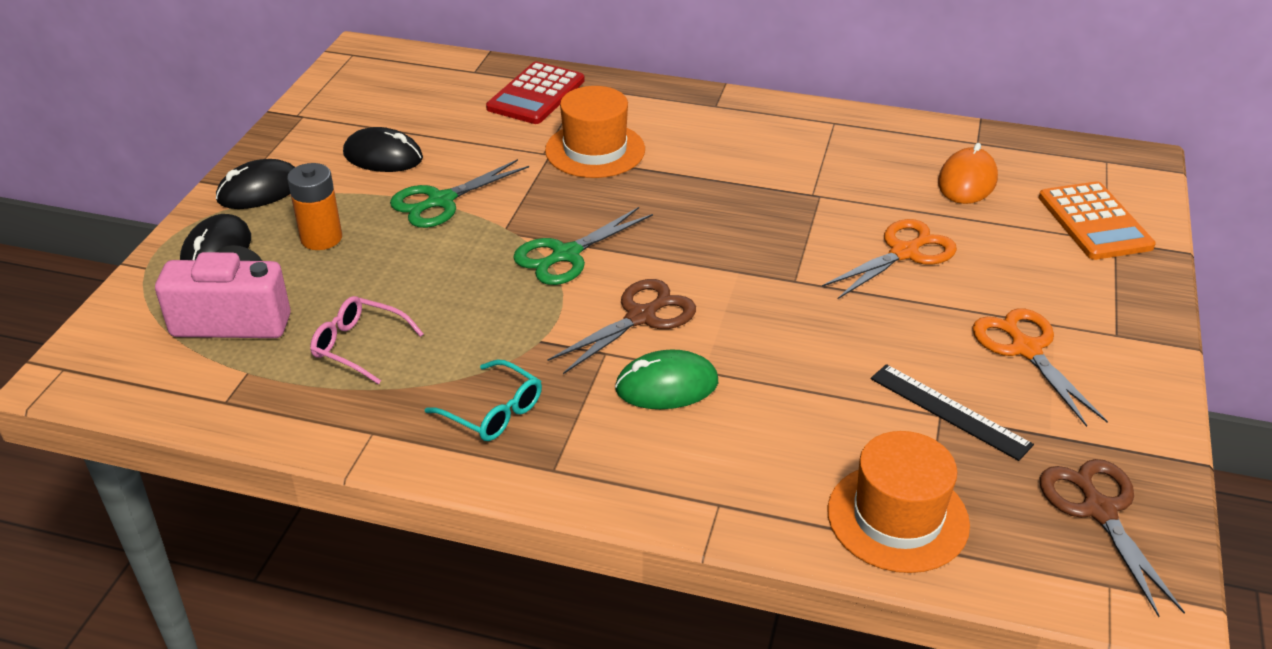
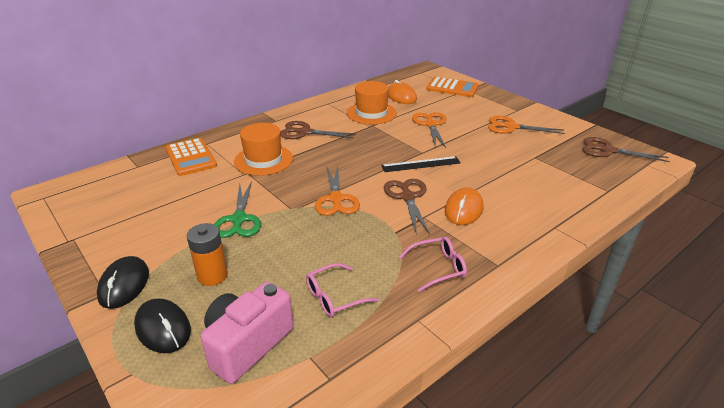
camera: 55 degrees left, 5 degrees down
(383, 156) = (166, 224): black mouse -> none
(494, 412) = (439, 268): turquoise glasses -> pink glasses
(536, 94) = (191, 157): red calculator -> orange calculator
(566, 255) = (336, 199): green scissors -> orange scissors
(666, 386) = (463, 209): green mouse -> orange mouse
(713, 146) = (305, 132): none -> brown scissors
(897, 517) = (589, 189): orange hat -> orange hat (371, 113)
(949, 411) = (534, 154): black ruler -> black ruler (421, 164)

